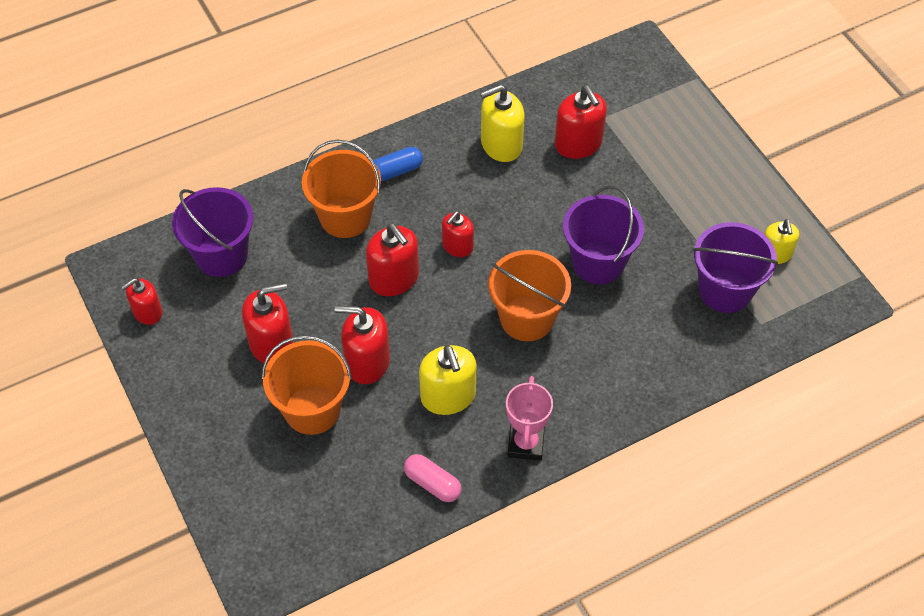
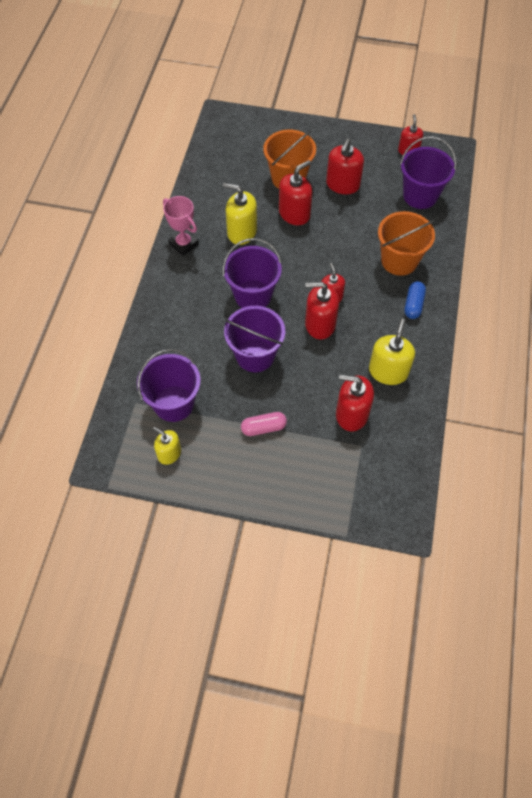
camera: 130 degrees right, 5 degrees up
(394, 278) = (336, 256): red soap dispenser -> red soap dispenser (320, 324)
(432, 483) = (202, 197): pink capsule -> pink capsule (263, 428)
(527, 318) = (253, 295): orange bucket -> purple bucket

